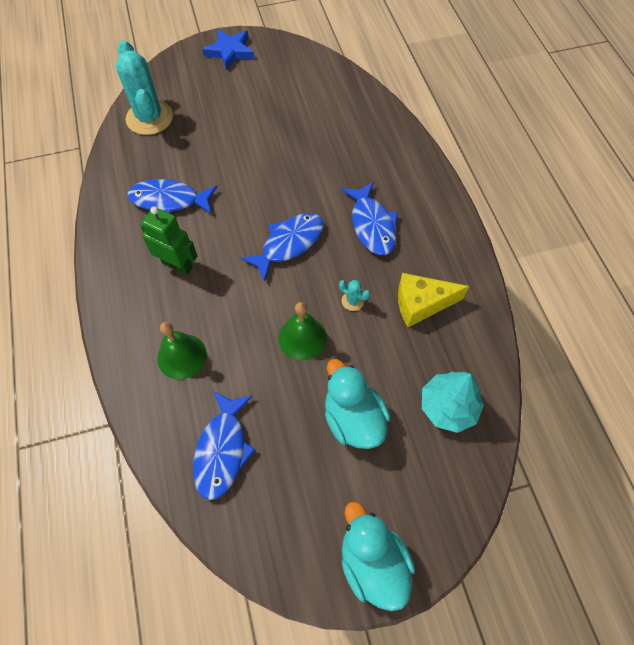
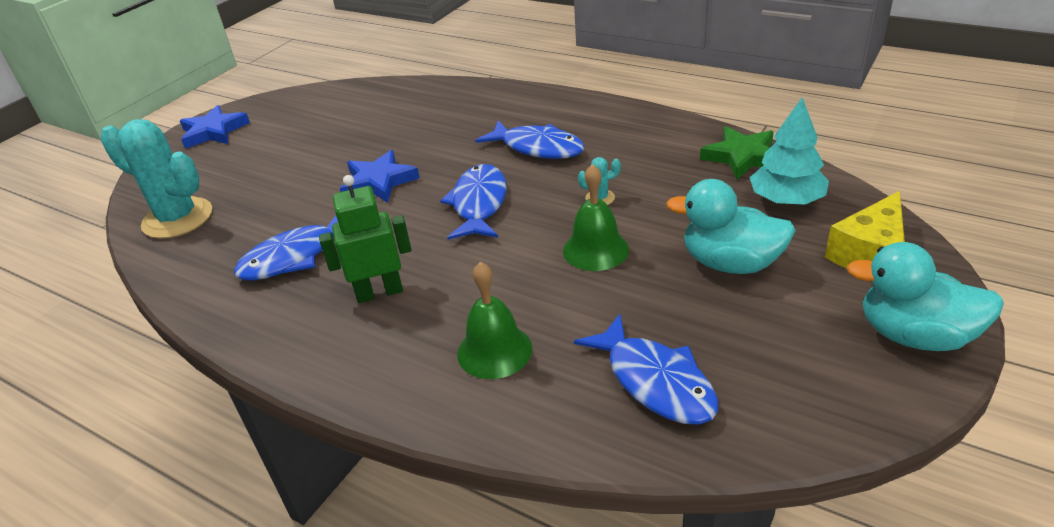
camera: 40 degrees left, 25 degrees down
(262, 176) = (379, 182): none -> blue star
(421, 304) = (659, 162): yellow cheese -> yellow cheese (869, 254)
(474, 347) = (742, 157): none -> green star

